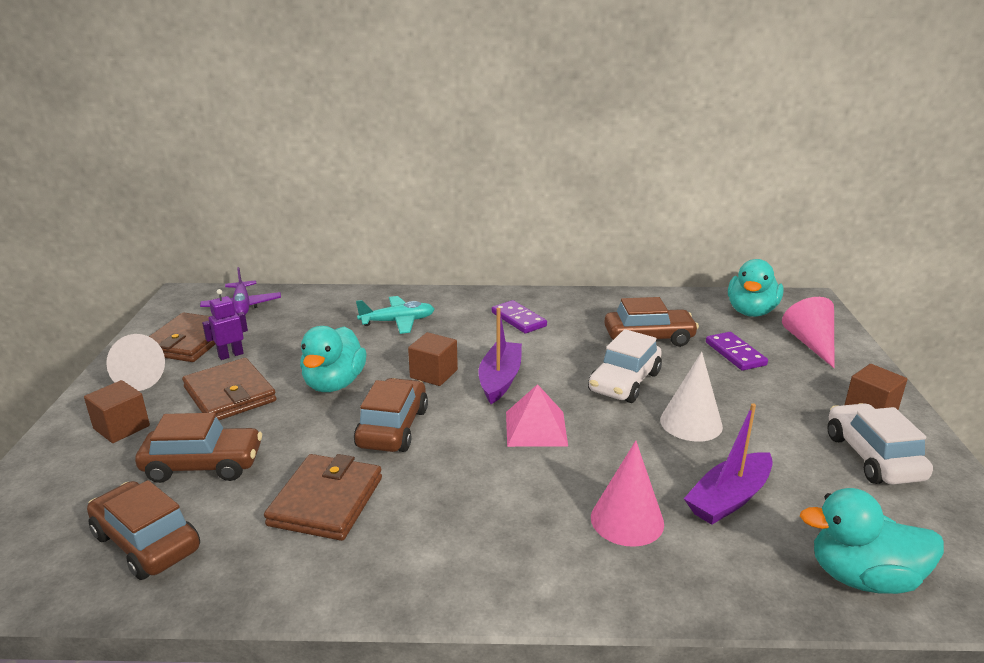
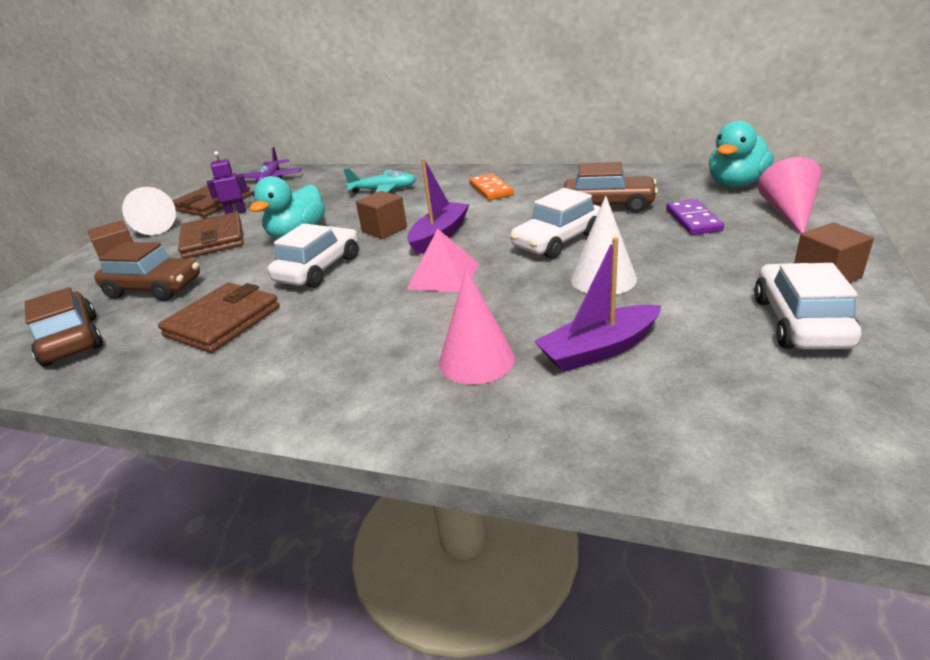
camera: 20 degrees right, 5 degrees up
(393, 428) = (319, 269): brown car -> white car
(518, 319) = (491, 189): purple domino -> orange domino
(862, 577) = (710, 443): turquoise duck -> none

